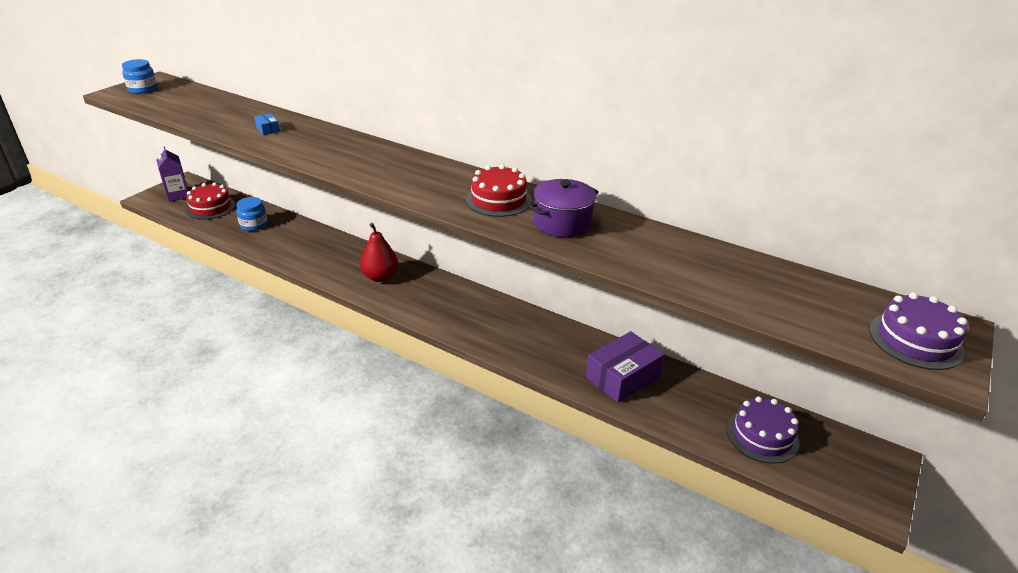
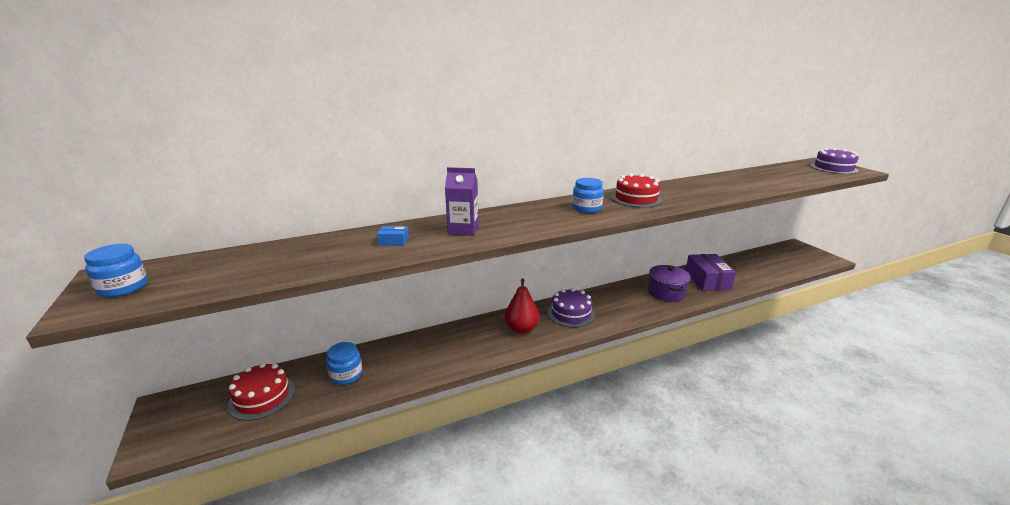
camera: 55 degrees left, 10 degrees down
(178, 195) = (189, 418): purple carton -> purple carton (463, 230)
(432, 181) = (586, 208): none -> blue jar
(562, 223) = (682, 192): purple pot -> purple pot (666, 292)
(762, 435) = (773, 264): purple cake -> purple cake (571, 313)

